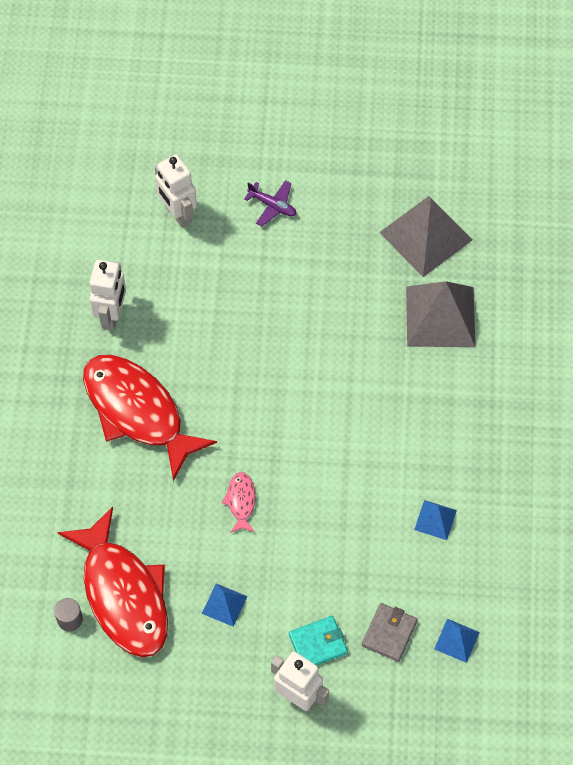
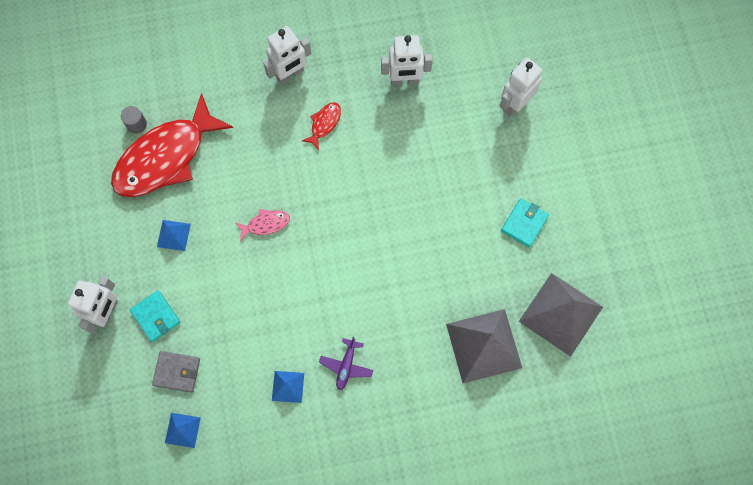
camera: 75 degrees right, 10 degrees up
(63, 434) = (290, 74): none -> white robot
(138, 412) = (324, 124): red fish -> red fish, size x0.41
(272, 206) = (548, 177): purple plane -> purple plane (346, 365)
(317, 242) = (524, 223): none -> turquoise wallet

